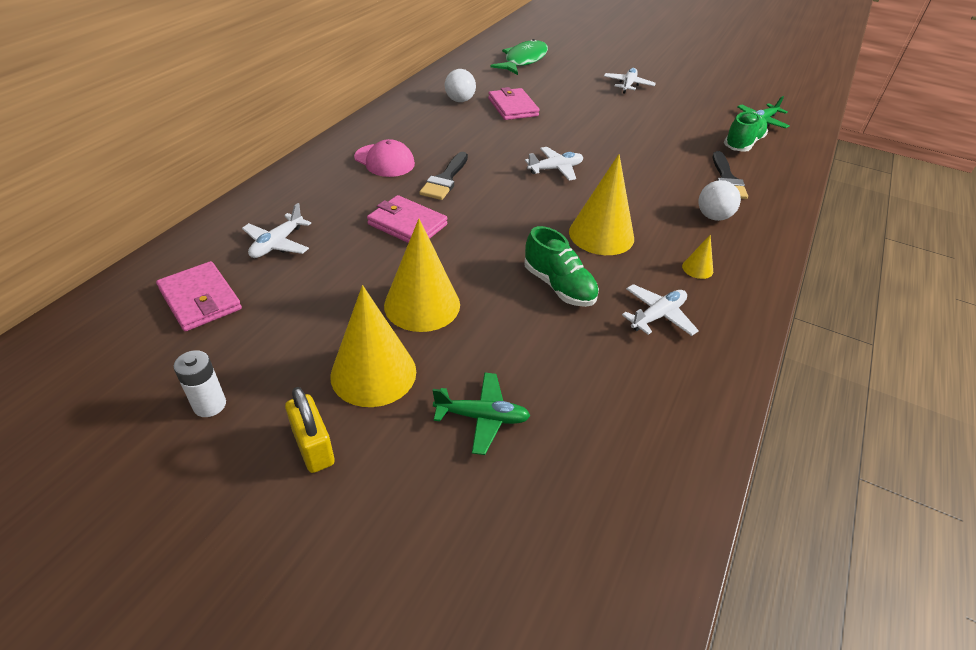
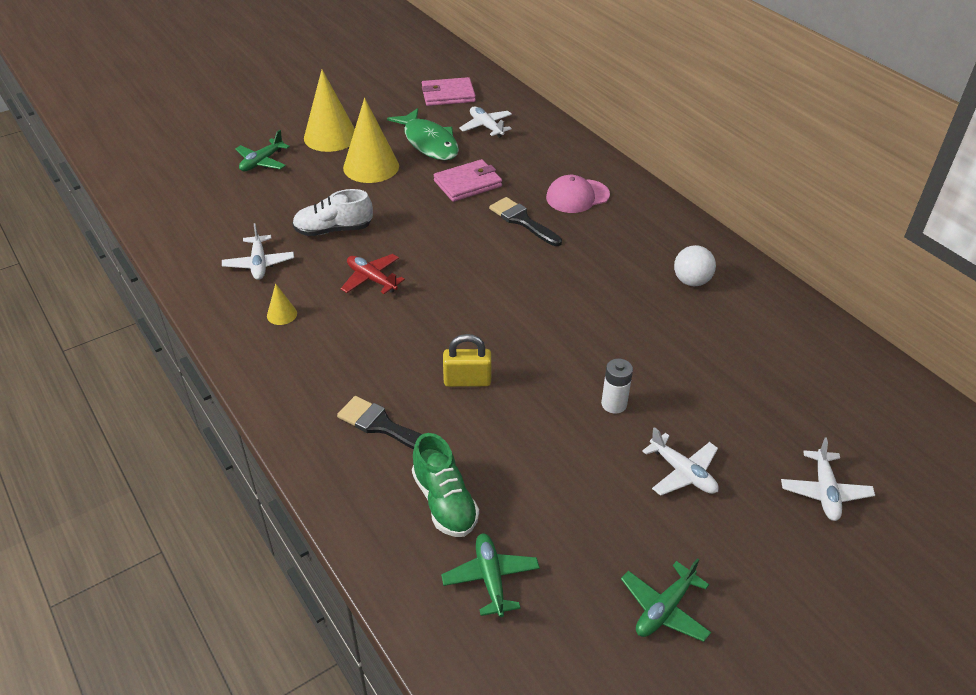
camera: 120 degrees right, 0 degrees up
(210, 405) = (358, 89): white battery -> white battery (614, 404)
(313, 447) = (300, 111): yellow padlock -> yellow padlock (467, 380)
(512, 107) = (655, 318): pink wallet -> none
(523, 60) = (812, 388): green fish -> green fish (429, 142)
(555, 169) = (495, 296): white plane -> white plane (824, 491)
(559, 286) = (333, 230): green shoe -> white shoe
(601, 235) = (372, 279): yellow cone -> red plane
(709, 80) = (664, 609): none -> green plane
(713, 217) = (334, 370): white ball -> none

